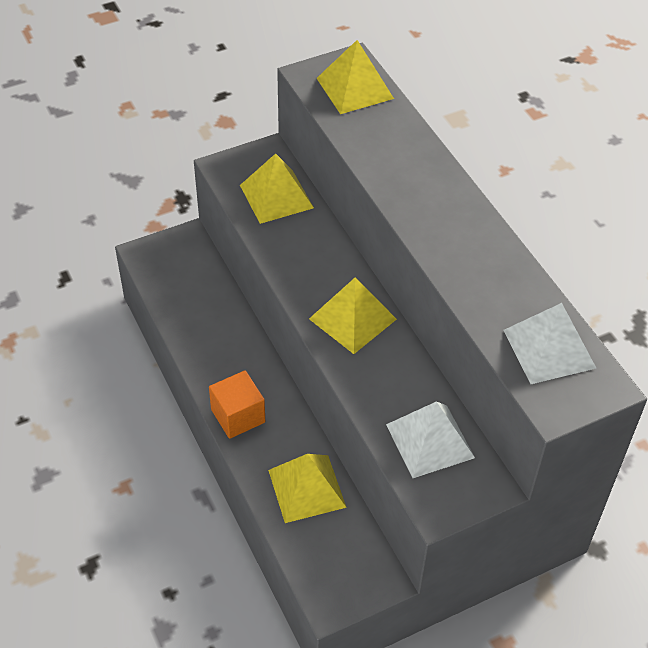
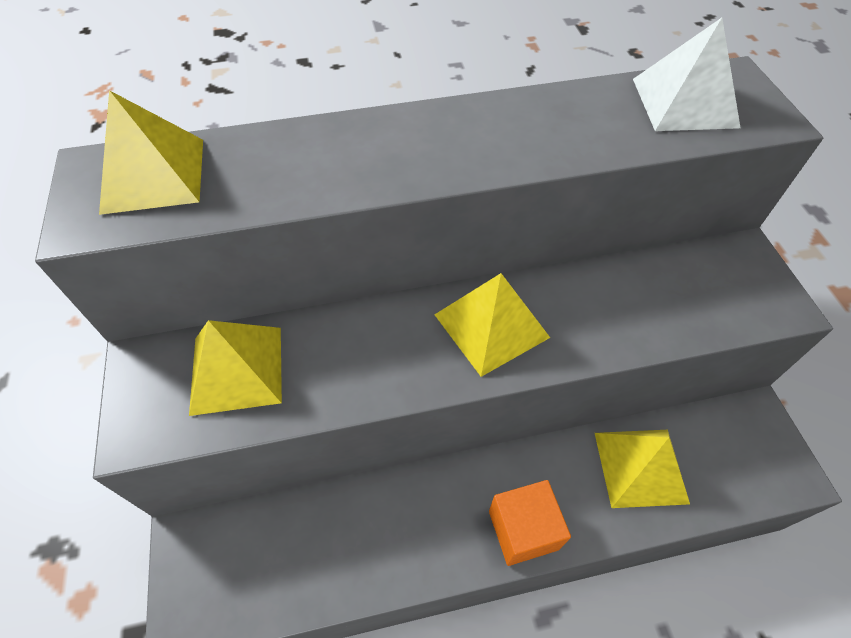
camera: 75 degrees left, 5 degrees up
(429, 441) = (688, 290): white pyramid -> none

